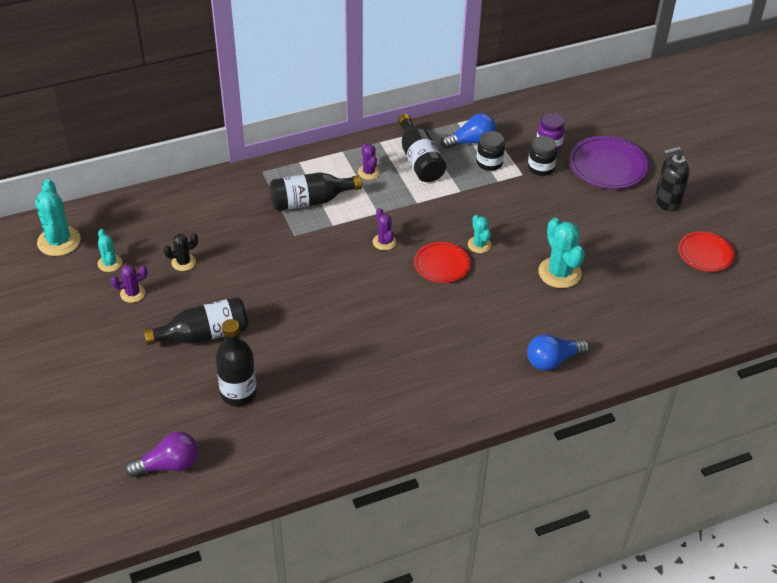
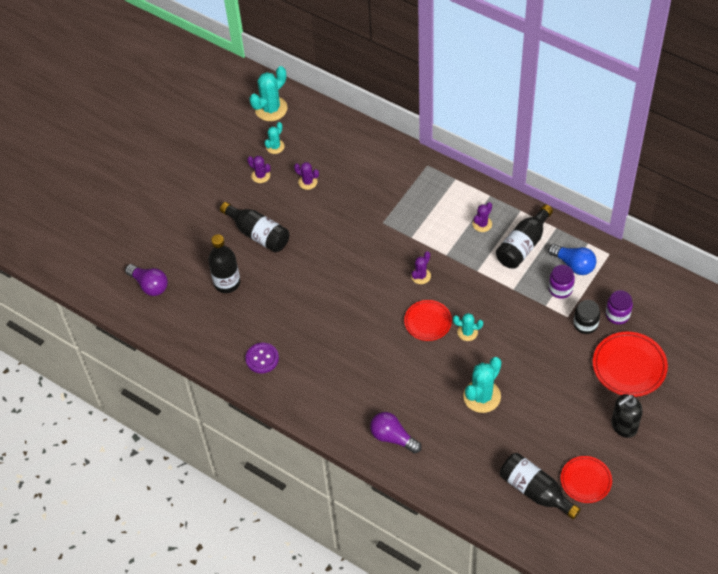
camera: 60 degrees right, 10 degrees up
(183, 262) = (307, 182): black cactus -> purple cactus
(310, 201) = (422, 210): black bottle -> black bottle (535, 491)
(365, 415) = (262, 358): none -> purple button
(479, 245) = (467, 332): turquoise cactus -> turquoise cactus turned 60 degrees clockwise
(489, 163) = (560, 289): black jar -> purple jar
(553, 360) = (393, 437): blue light bulb -> purple light bulb
(608, 166) = (629, 366): purple plate -> red plate
(667, 202) = (623, 426): black soap dispenser -> black soap dispenser turned 75 degrees counterclockwise

